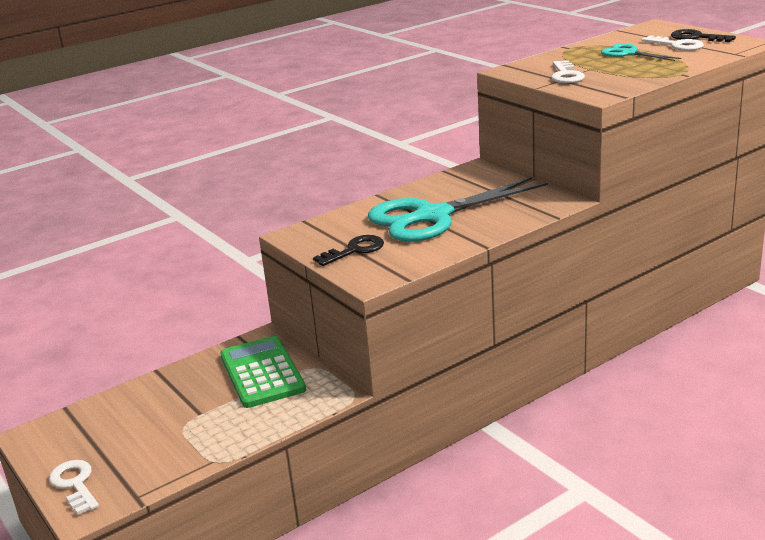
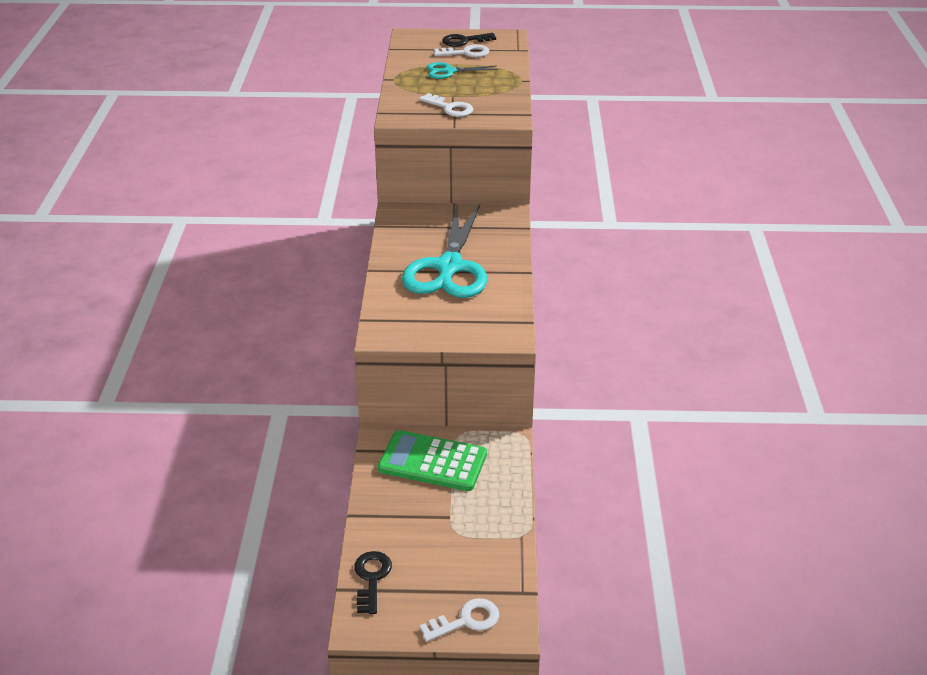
camera: 55 degrees left, 10 degrees up
(75, 484) = (466, 620): white key -> white key turned 150 degrees clockwise
(355, 250) = (452, 321): black key -> black key (371, 578)

